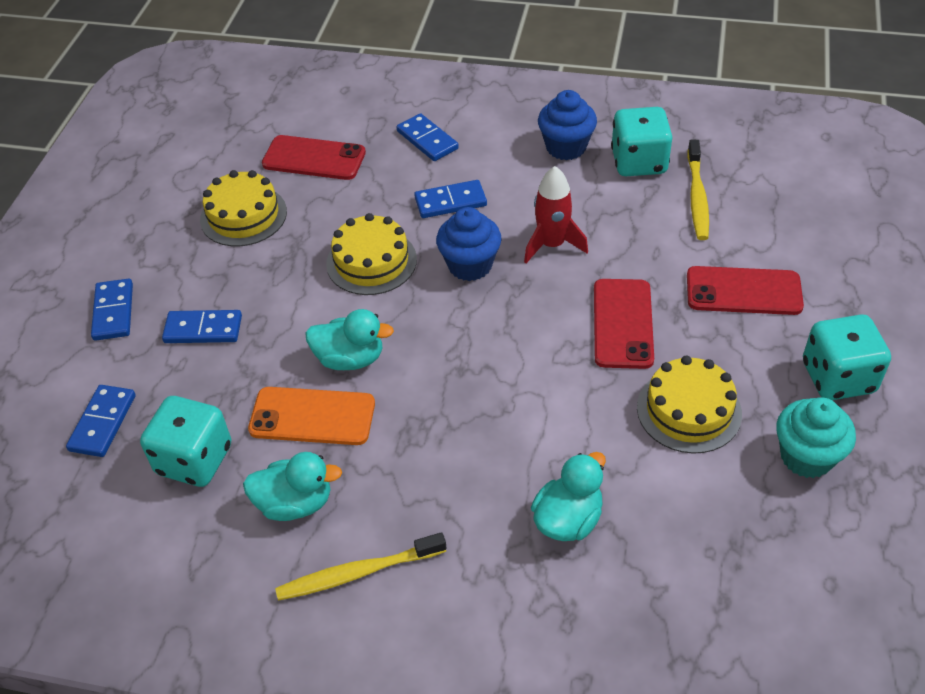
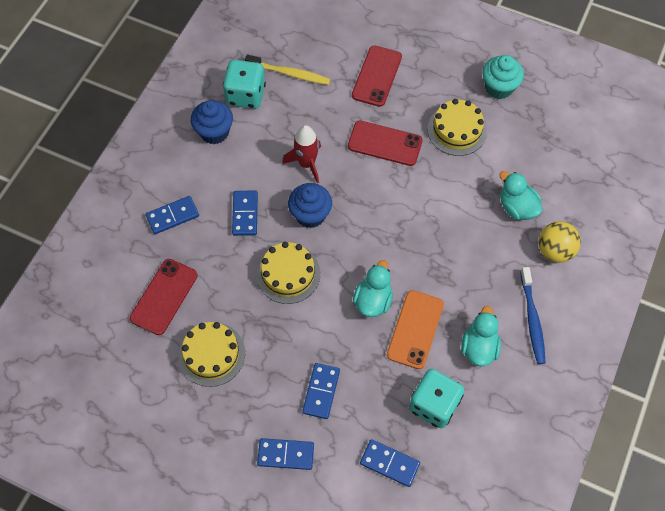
camera: 80 degrees left, 15 degrees up
(358, 573) = (532, 319): yellow toothbrush -> blue toothbrush
(499, 591) = (554, 250): none -> yellow ball
(838, 377) = (451, 55): turquoise dice -> none

